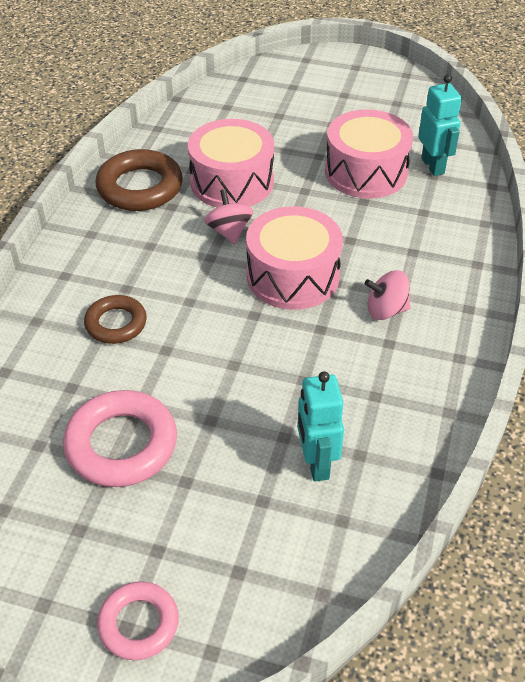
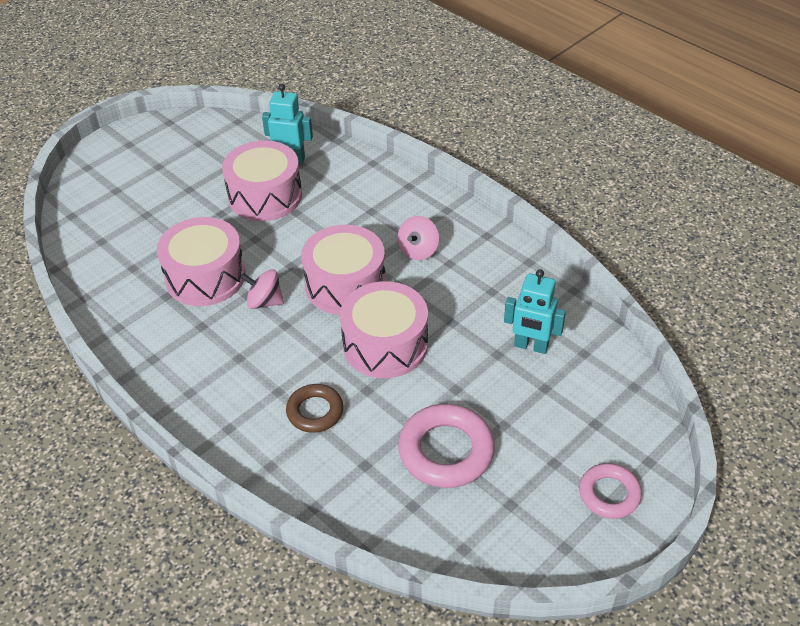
camera: 60 degrees left, 0 degrees up
(140, 187) = (157, 338): brown ring -> none
(234, 339) = (385, 344): none -> pink drum

